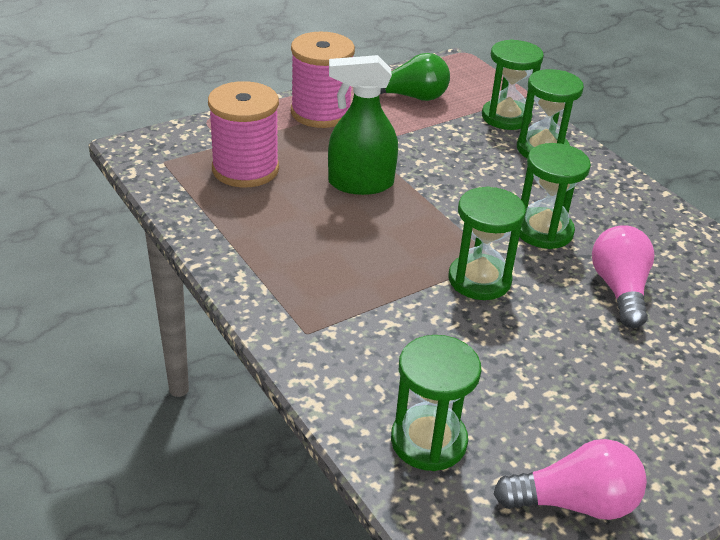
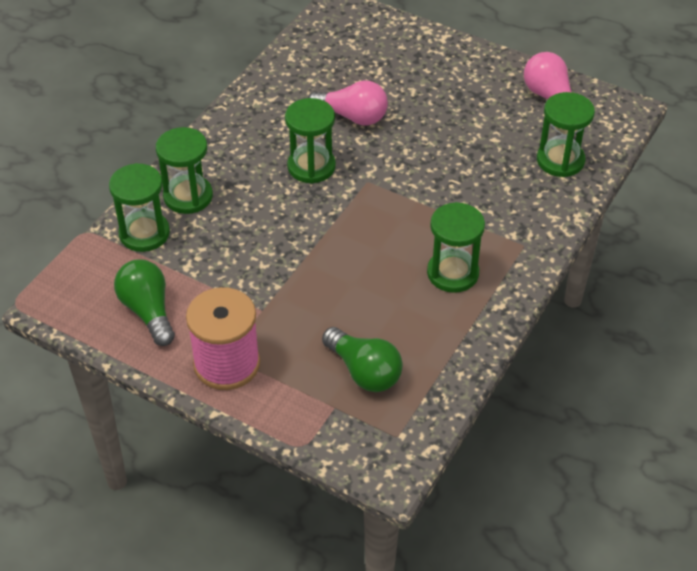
camera: 115 degrees left, 10 degrees up
(245, 169) = (364, 371): pink spool -> green light bulb
(360, 183) = (327, 288): green spray bottle -> none
(479, 280) = (397, 182): green hourglass -> green hourglass (452, 273)
(619, 290) = (352, 116): pink light bulb -> pink light bulb turned 135 degrees counterclockwise

